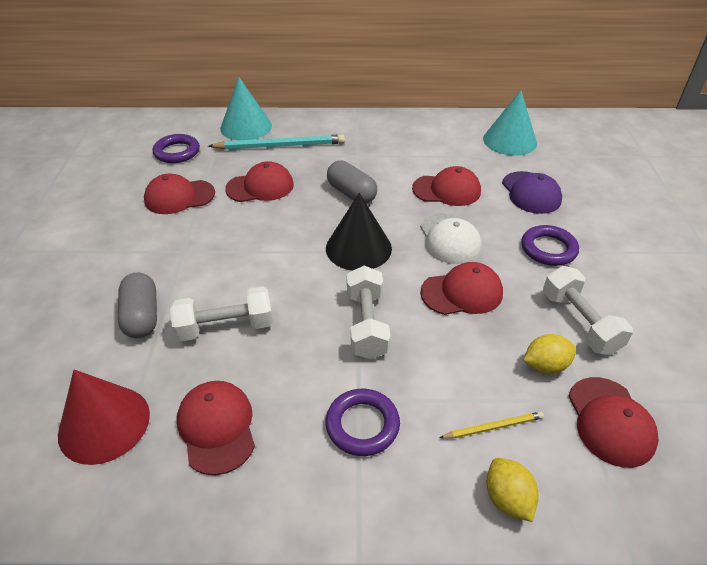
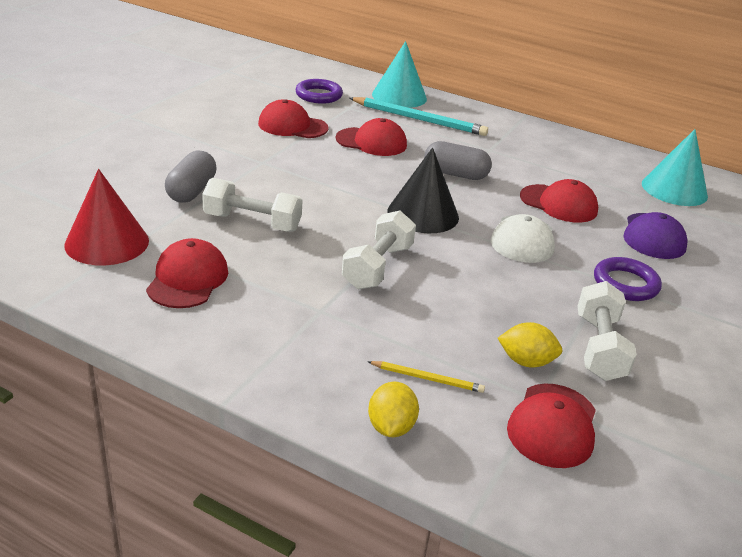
camera: 25 degrees right, 10 degrees down
(351, 193) = (455, 174): grey capsule -> grey capsule turned 60 degrees counterclockwise
(362, 425) = (308, 327): purple ring -> none
(462, 293) = (494, 280): red cap -> none

